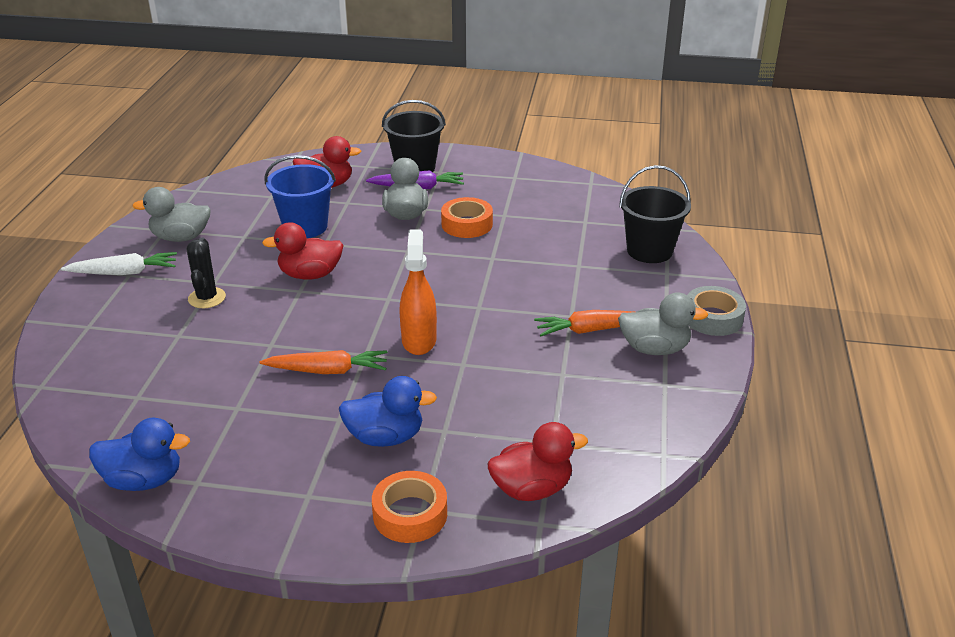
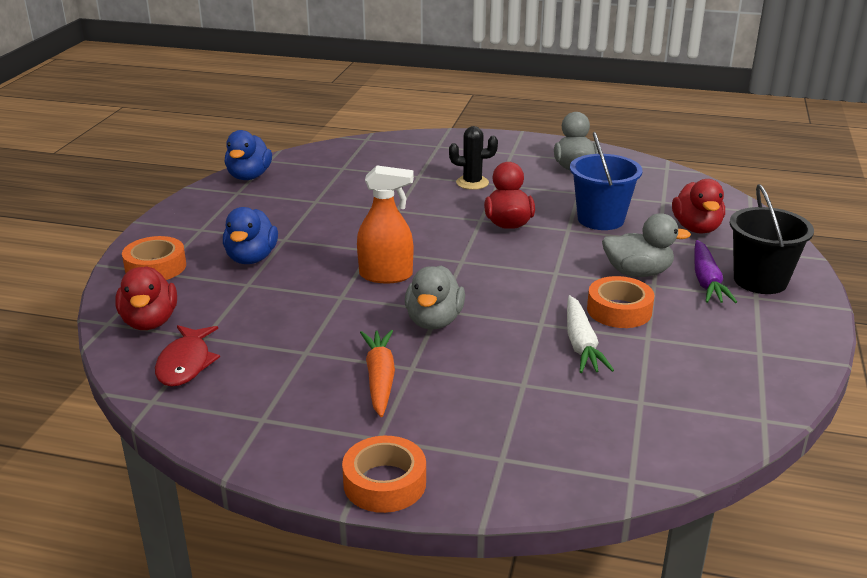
camera: 95 degrees right, 5 degrees down
(124, 272) = (514, 151): white carrot -> white carrot (581, 344)
(328, 370) = (351, 234): orange carrot -> none
(600, 445) = (185, 363): none -> red fish
(649, 251) = (562, 451): black bucket -> none
(654, 349) = (331, 421): grey duck -> grey duck (434, 321)
(713, 318) = (384, 483): grey tape -> orange tape

